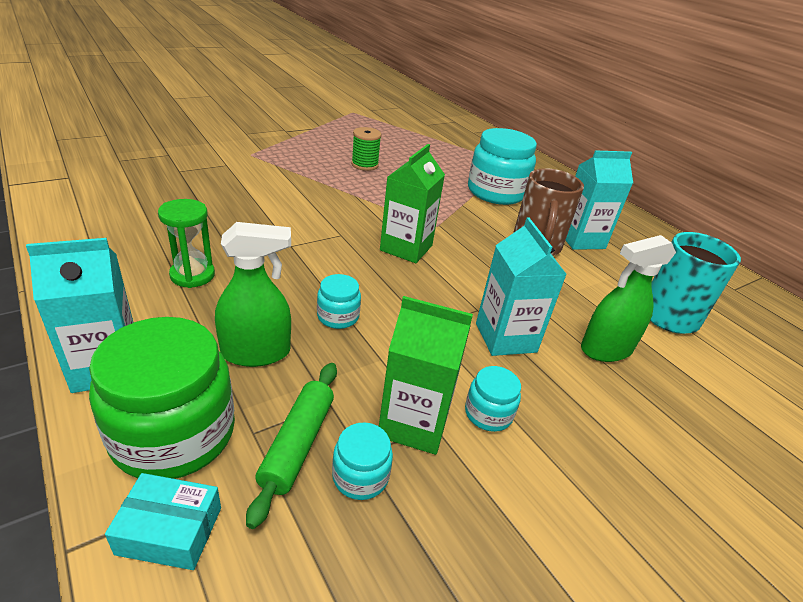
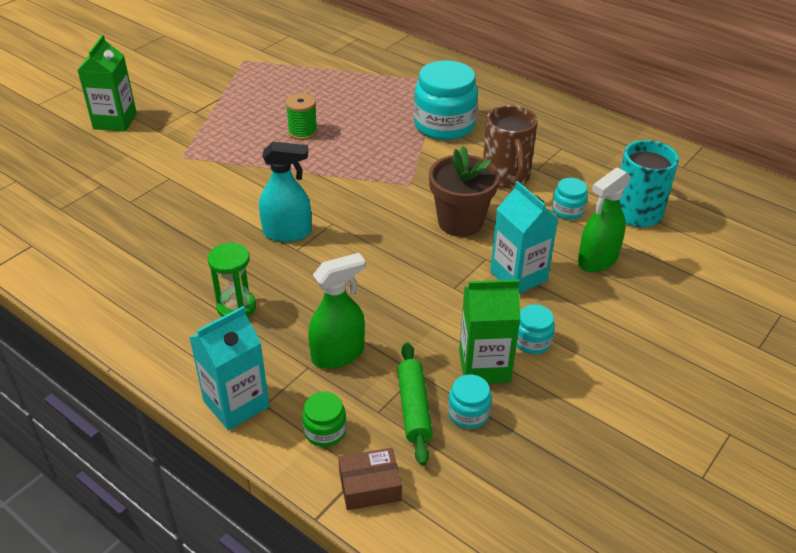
camera: 15 degrees left, 5 degrees up
(169, 530) = (370, 486): turquoise box -> brown box
(174, 434) = (325, 431): green jar -> green jar, size x0.47
(293, 230) = (287, 233): none -> turquoise spray bottle
(338, 316) = (380, 303): turquoise jar -> turquoise jar (568, 210)
(406, 248) = (396, 217): green carton -> green carton (115, 121)
(468, 269) = (460, 222): none -> brown flower pot
(580, 239) = (541, 156): turquoise carton -> none

